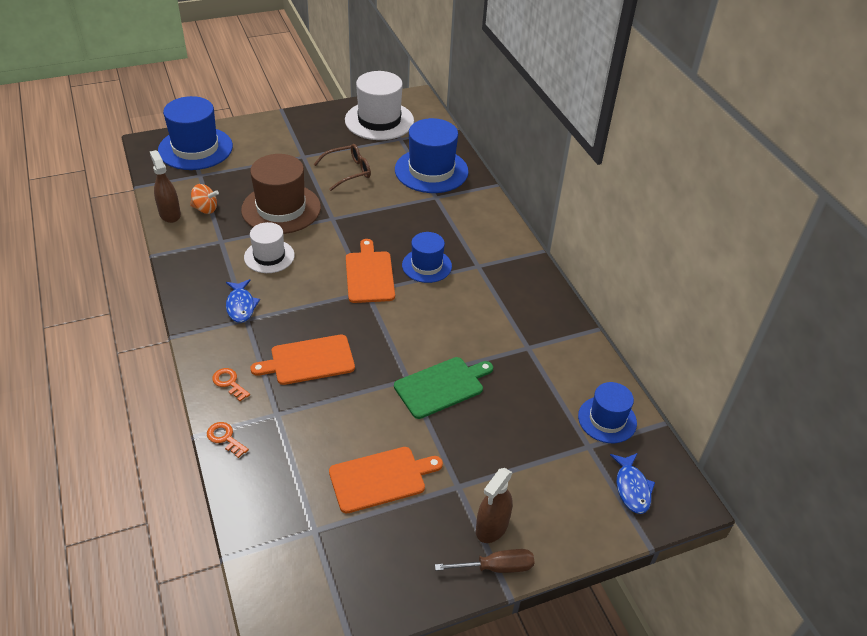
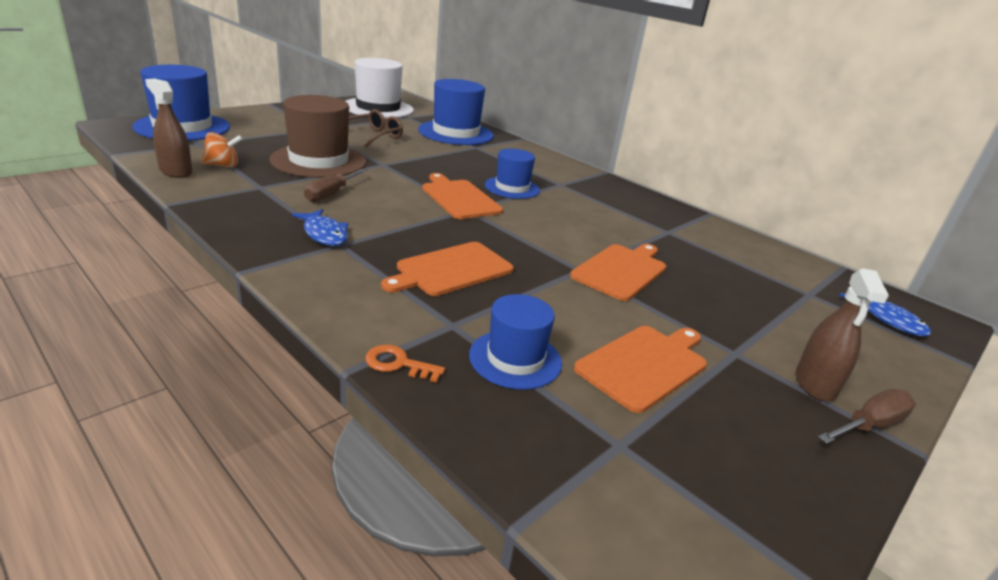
camera: 25 degrees left, 15 degrees down
(229, 383) = (360, 305): orange key -> none
(269, 256) = (331, 194): white hat -> brown screwdriver
(442, 386) = (621, 270): green cutting board -> orange cutting board
(607, 419) = (798, 272): blue hat -> blue hat (515, 359)

